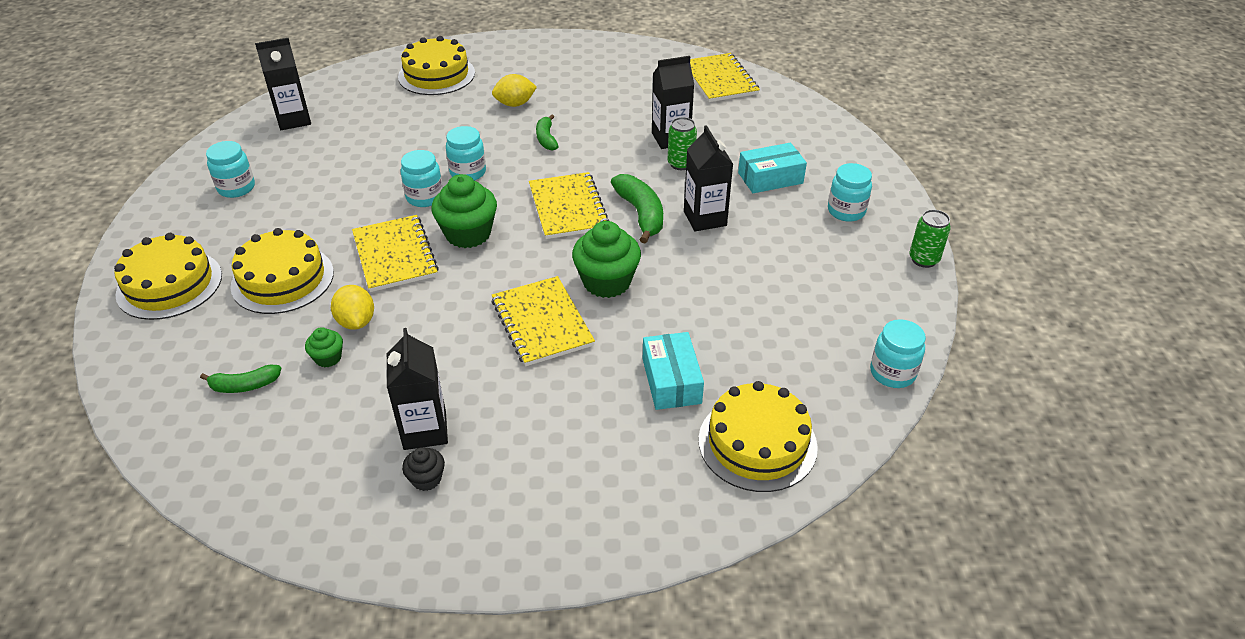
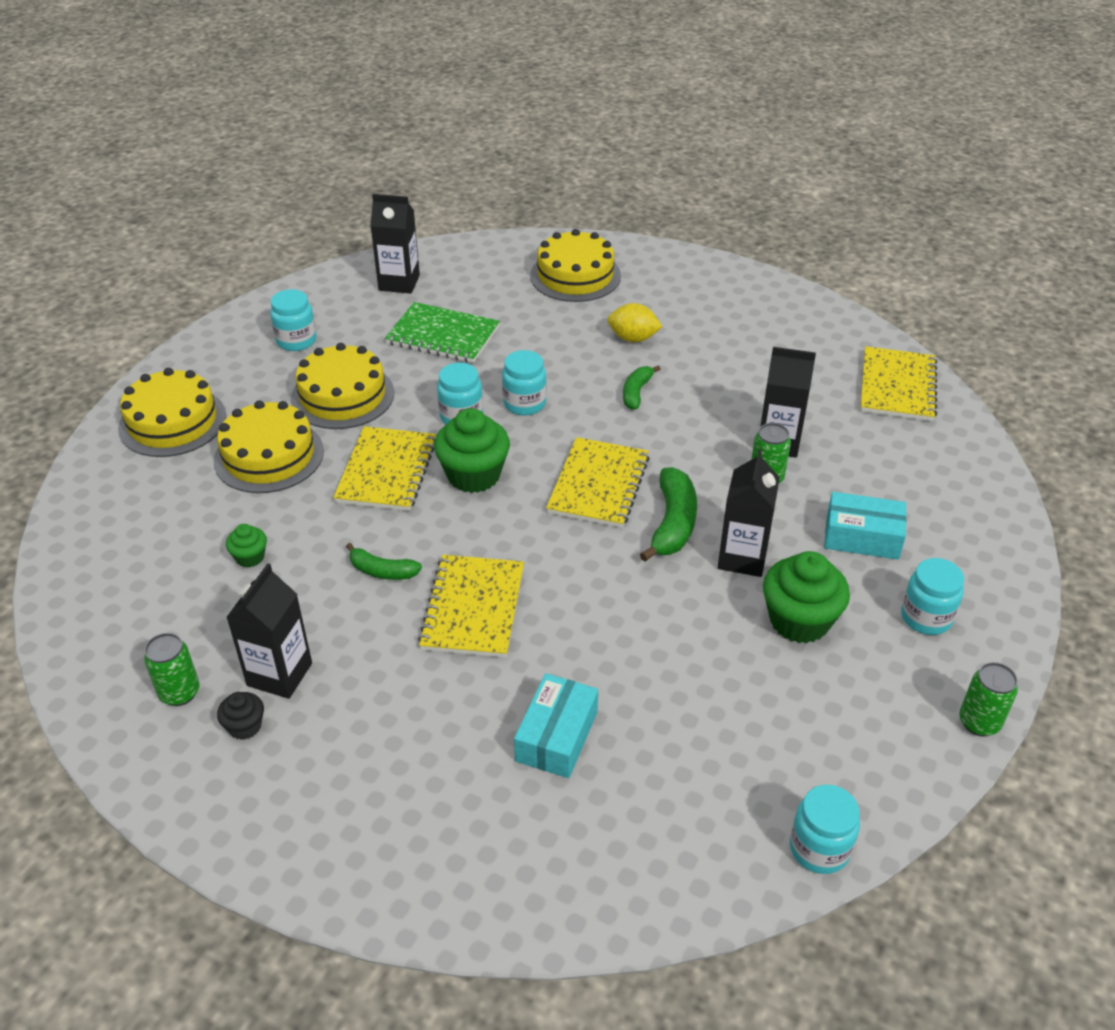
camera: 30 degrees right, 0 degrees up
(244, 385) = (162, 553): green banana -> green banana (382, 571)
(348, 480) = (179, 692): none -> green can
(356, 322) = (301, 529): yellow lemon -> none
(363, 146) = (443, 335): none -> green notebook
(607, 282) = (574, 590): green cupcake -> green cupcake (799, 621)
(757, 443) = (594, 854): yellow cake -> yellow cake (343, 396)

